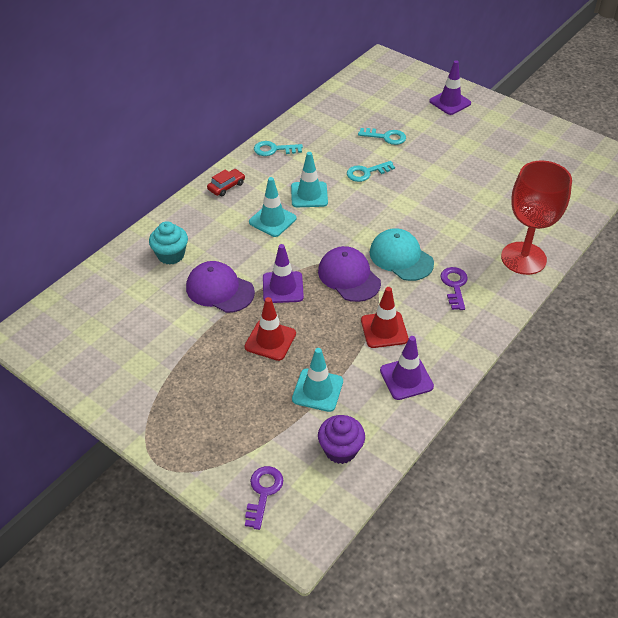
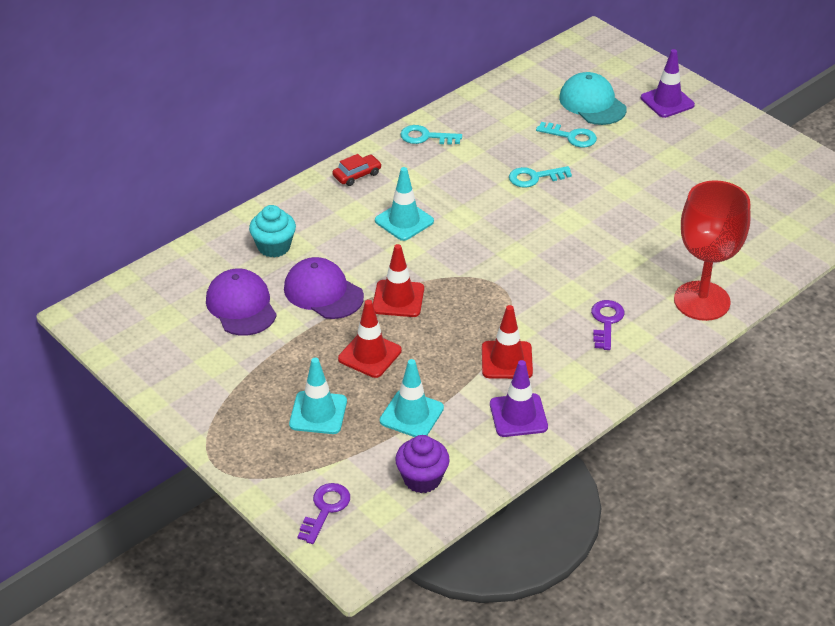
camera: 10 degrees right, 5 degrees down
(283, 287) = (398, 299): purple traffic cone -> red traffic cone
(309, 195) = (456, 196): turquoise traffic cone -> turquoise traffic cone (318, 413)
(349, 276) = (480, 296): purple cap -> purple cap (241, 306)
(401, 257) = (550, 282): turquoise cap -> turquoise cap (592, 103)

